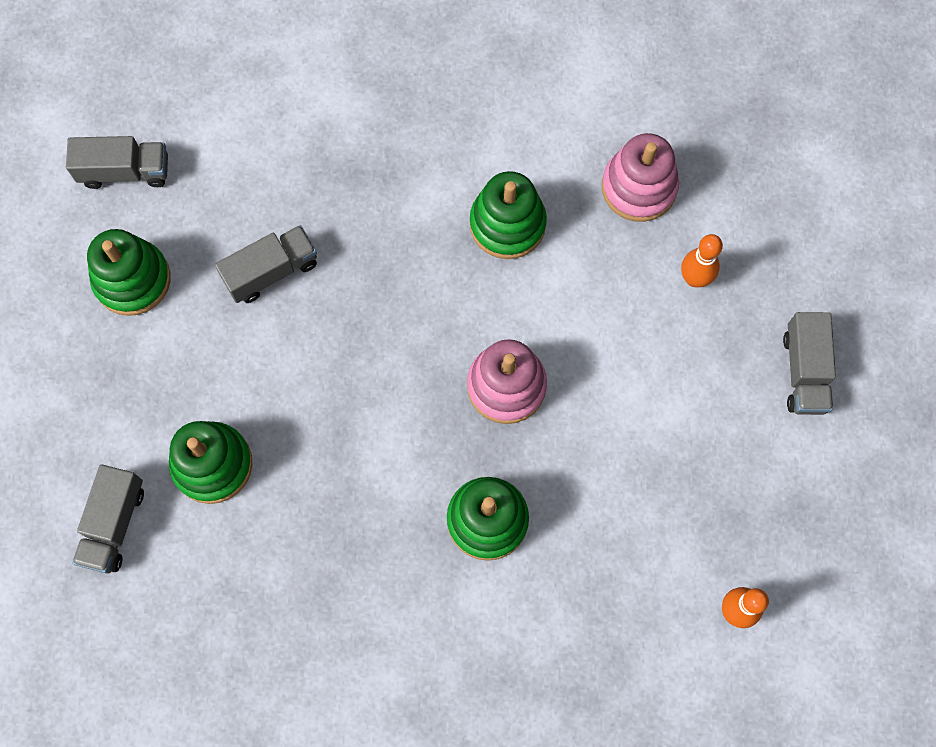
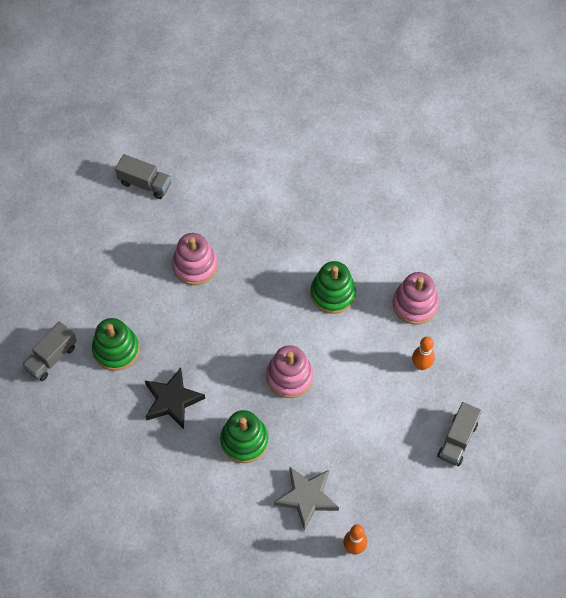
camera: 25 degrees right, 10 degrees down
(132, 279) = (121, 240): green stacking toy -> none
(271, 271) = (195, 265): grey truck -> pink stacking toy
(343, 506) = (172, 400): none -> black star
(626, 566) = (306, 497): none -> grey star

